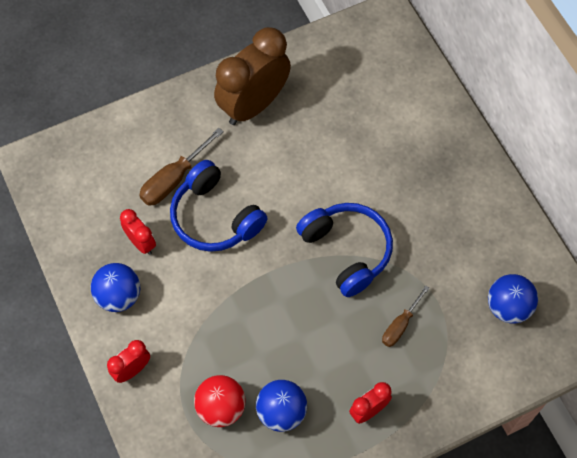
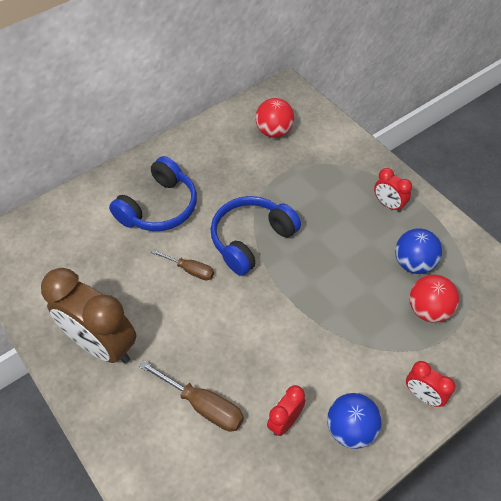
camera: 100 degrees left, 10 degrees down
(215, 217) = (240, 355): blue headphones -> blue headphones (159, 207)
(400, 325) = (309, 194): brown screwdriver -> brown screwdriver (190, 270)
(508, 307) = (274, 131): blue ball -> red ball

